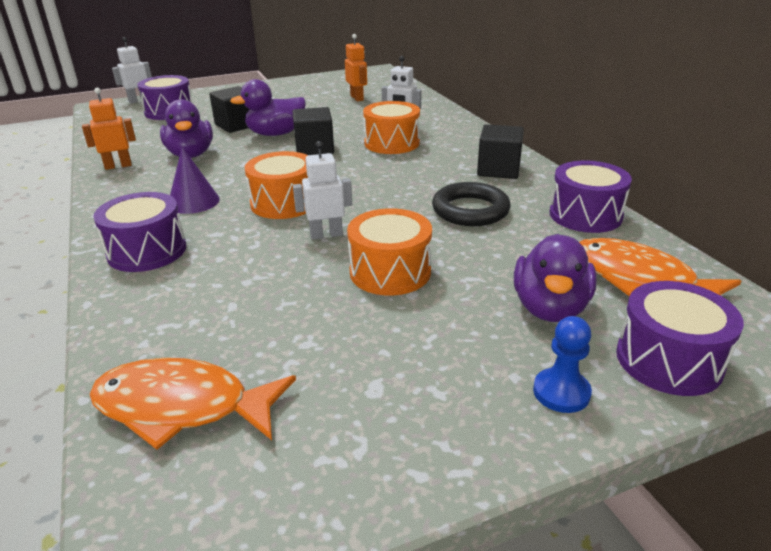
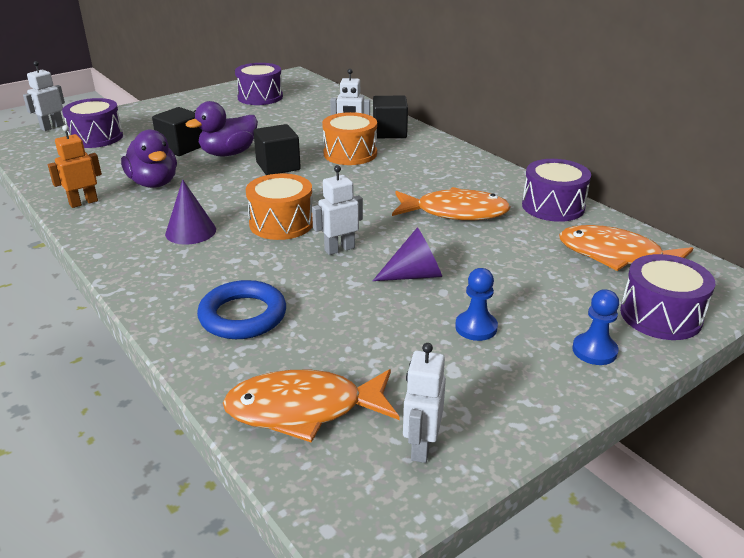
camera: 15 degrees left, 0 degrees up
(147, 251) = (177, 284): purple drum -> purple drum (260, 97)
(187, 291) = (243, 316): none -> blue ring
(284, 479) = (421, 446): none -> white robot
(357, 98) = (289, 108): orange robot -> none
(390, 272) = (415, 275): orange drum -> purple cone
(428, 340) = (476, 327): none -> blue pawn
(470, 210) = (455, 212): black ring -> orange fish
(498, 170) = (461, 171): black cube -> black cube (389, 132)
(550, 308) = (558, 288): purple duck -> none

